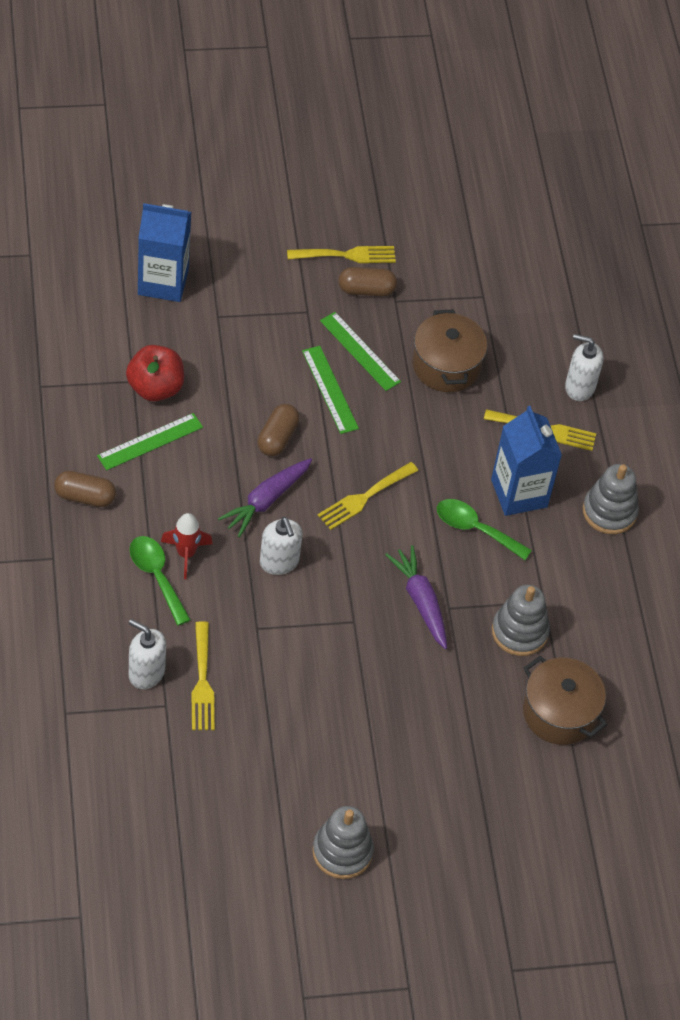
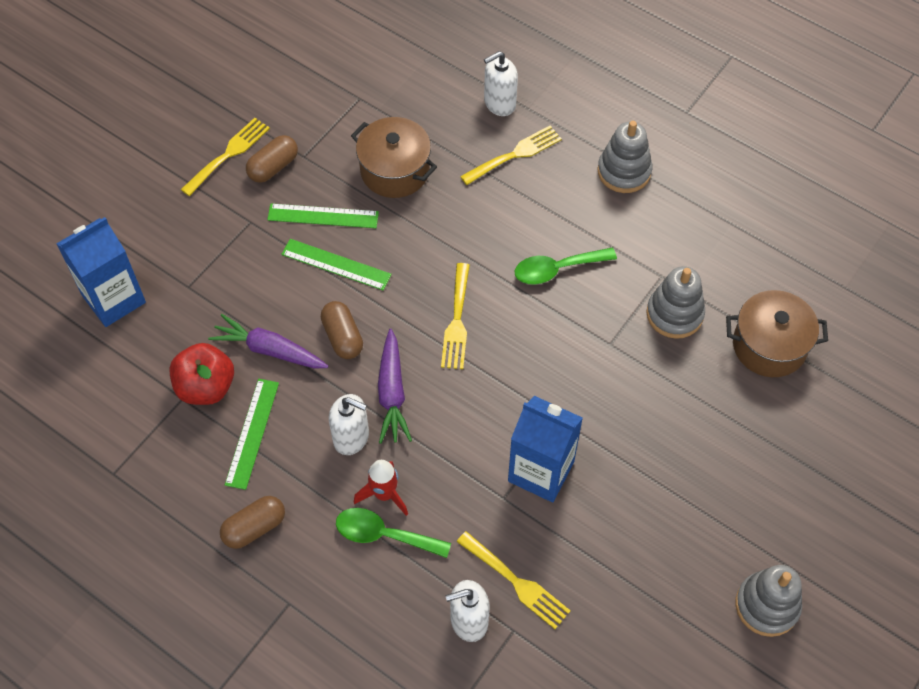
camera: 40 degrees left, 5 degrees up
(279, 562) = (457, 430): white soap dispenser -> white soap dispenser (351, 437)
(420, 601) = (586, 359): purple carrot -> purple carrot (269, 350)
(519, 493) = (553, 215): blue carton -> blue carton (541, 471)

